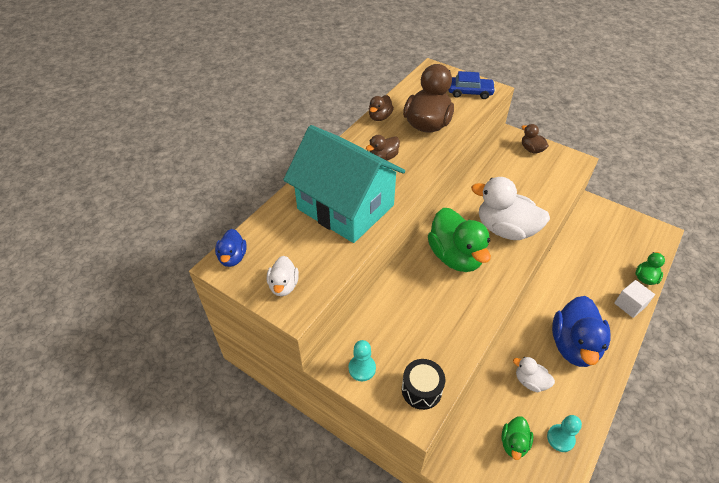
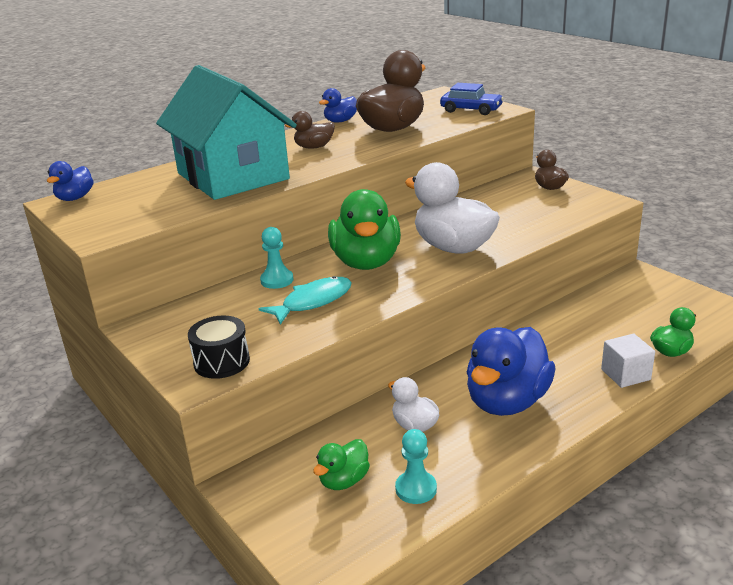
camera: 20 degrees right, 20 degrees down
(283, 285) = (106, 220): white duck -> none
(362, 368) = (166, 334): turquoise pawn -> turquoise pawn (277, 280)
(380, 117) = (340, 121): brown duck -> blue duck
(445, 309) = (313, 302): none -> turquoise fish

